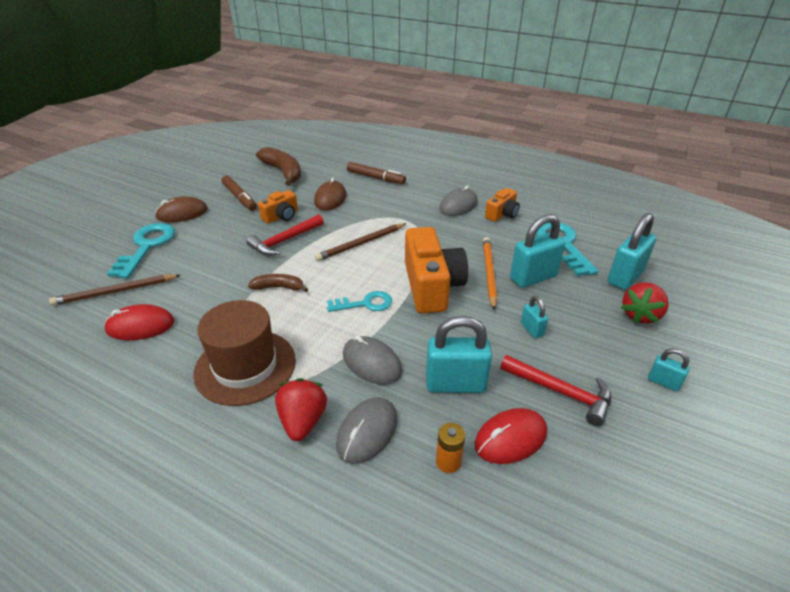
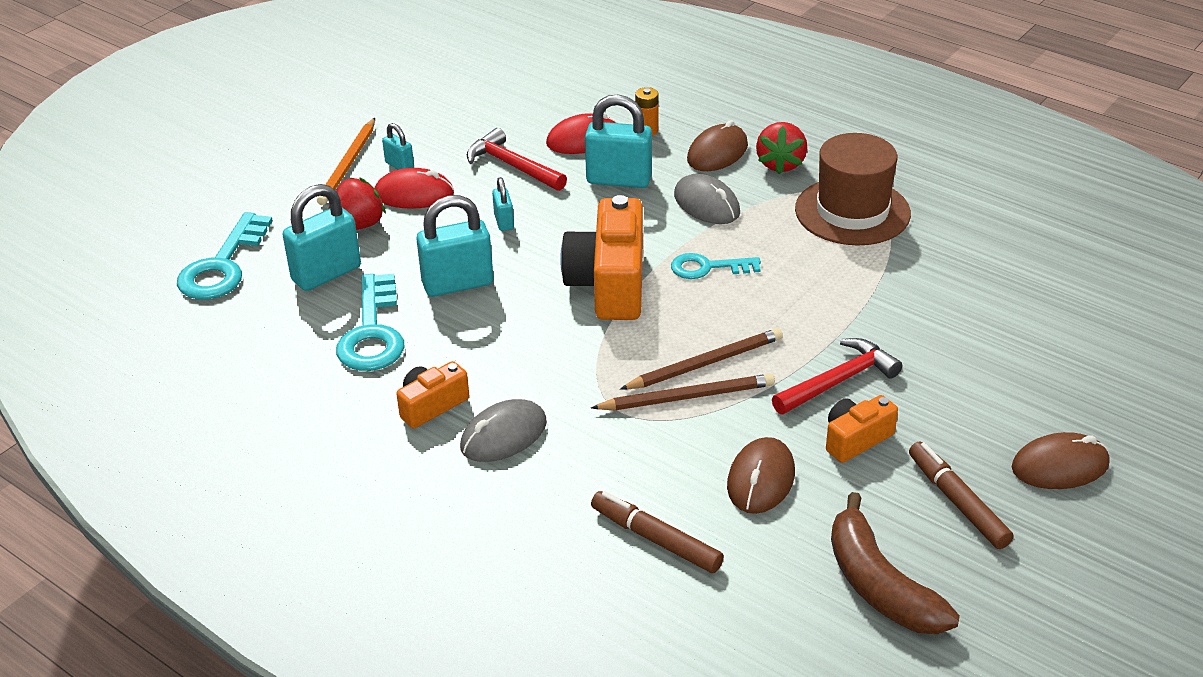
camera: 170 degrees left, 0 degrees up
(115, 292) = (1073, 313): brown pencil -> brown pencil (687, 397)
(140, 326) = (1005, 264): red mouse -> red mouse (414, 194)
(147, 247) = (1079, 390): turquoise key -> turquoise key (222, 266)
(279, 287) = (832, 300): brown banana -> none
(367, 432) = (717, 153): grey mouse -> brown mouse
(489, 273) = (518, 296): orange pencil -> orange pencil (348, 164)

